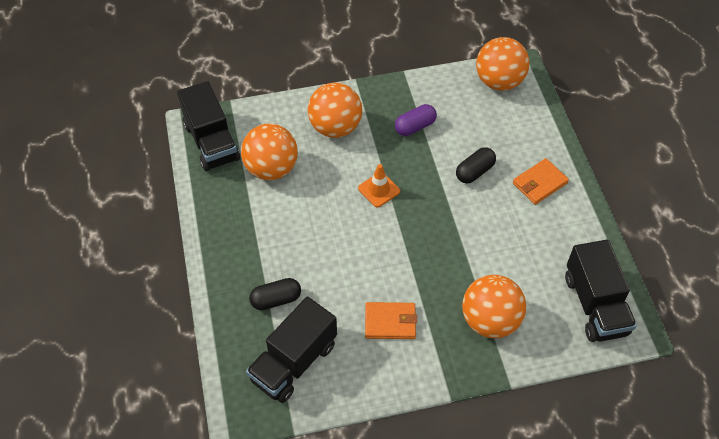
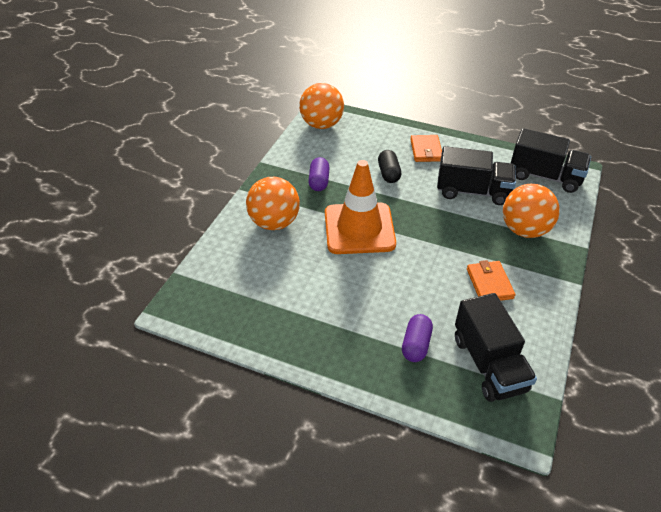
camera: 55 degrees left, 10 degrees down
(211, 142) = (206, 307): black truck -> black truck (472, 191)
(271, 168) = (276, 281): orange ball -> none
(276, 300) = (416, 345): black capsule -> purple capsule
(379, 190) = (359, 228): orange traffic cone -> orange traffic cone, size x2.20
(390, 322) = (489, 283): orange wallet -> orange wallet turned 45 degrees counterclockwise

